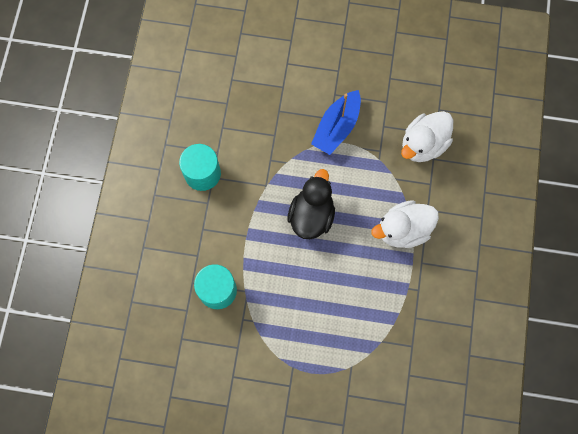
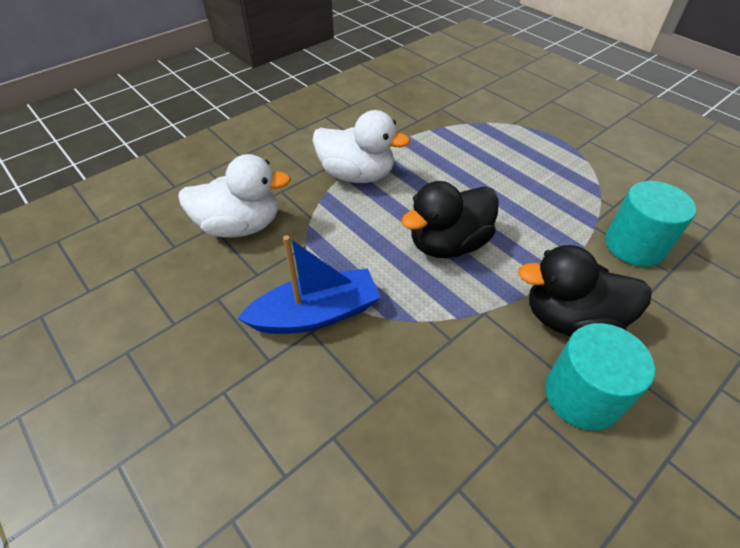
camera: 140 degrees left, 25 degrees down
(226, 211) = (570, 319): none -> black duck

